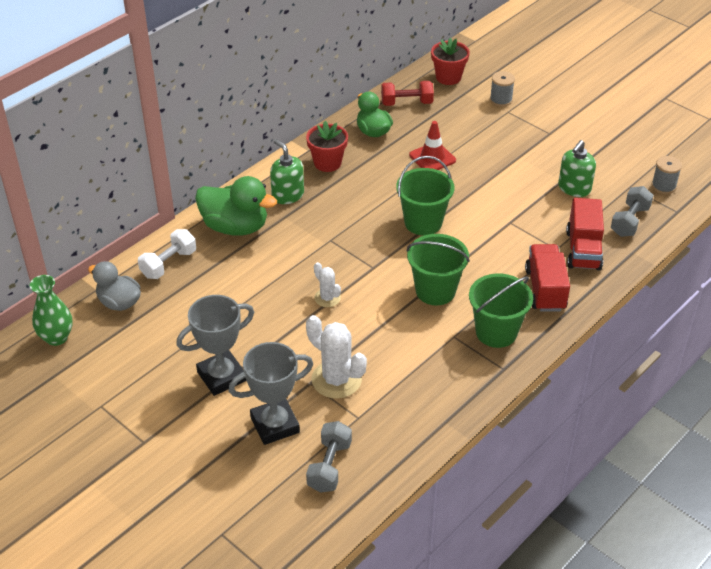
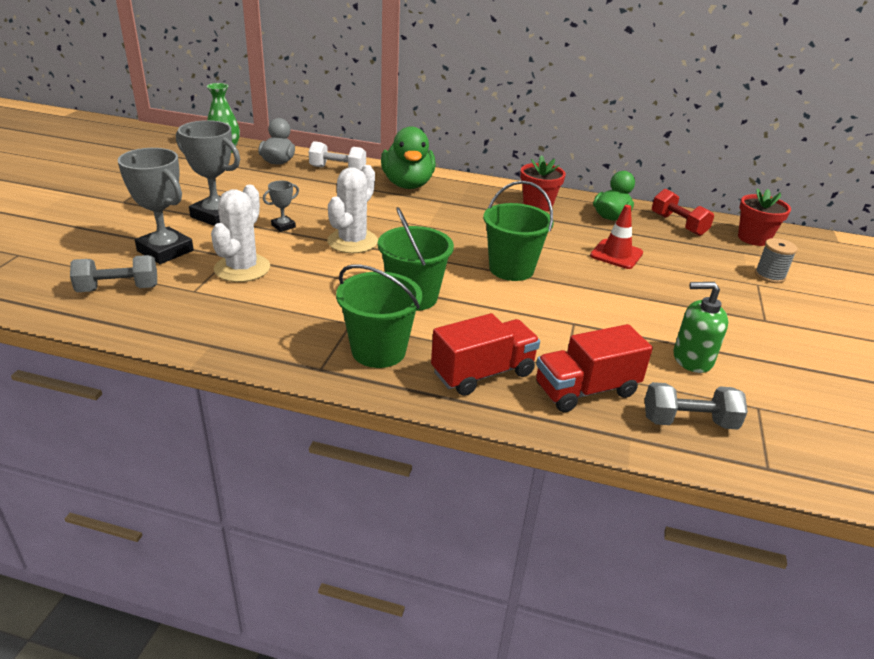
camera: 60 degrees right, 10 degrees down
(272, 335) = (283, 226): none -> grey trophy
(287, 195) = (473, 197): green soap dispenser -> none
(327, 298) = (352, 241): white cactus -> white cactus, size x1.78
(663, 186) = (803, 441): grey spool -> none

